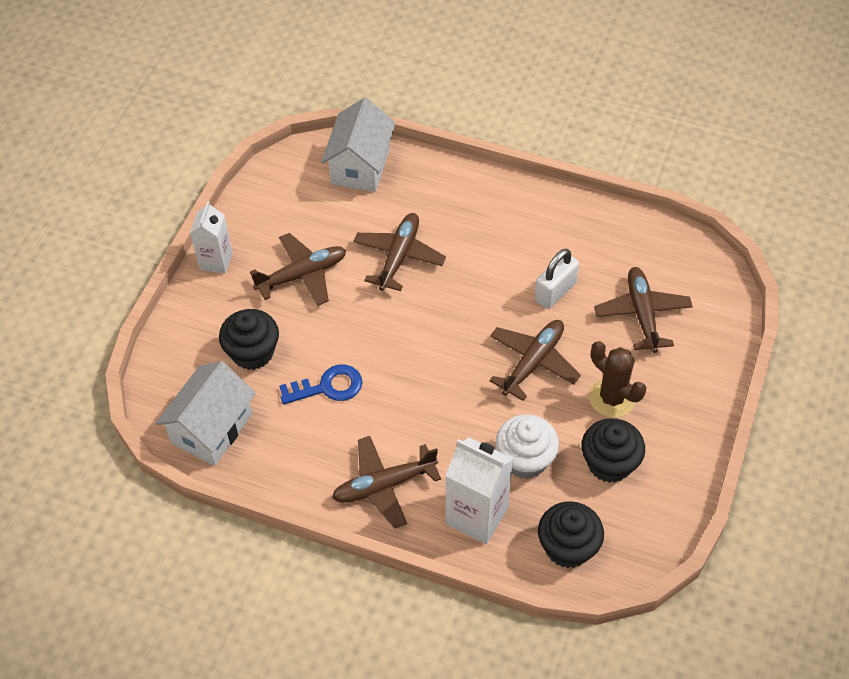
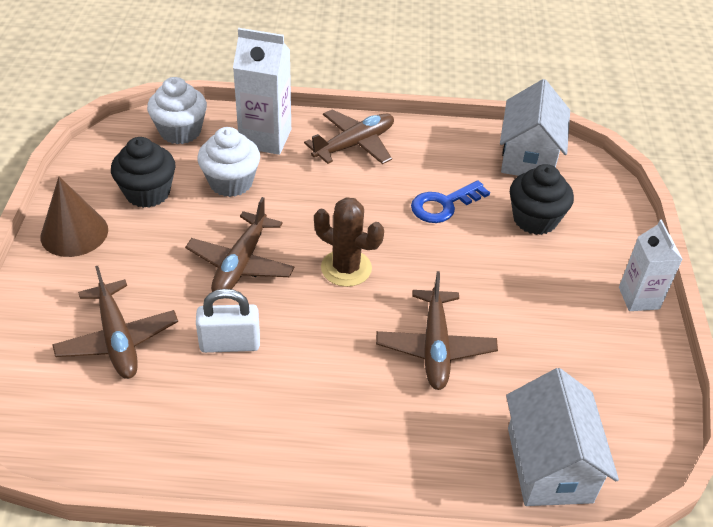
camera: 160 degrees right, 10 degrees down
(302, 275) = (534, 303): brown plane -> none
(555, 292) = (230, 343): white padlock -> white padlock turned 60 degrees clockwise
(567, 547) = (180, 131): black cupcake -> white cupcake
(612, 398) = (149, 246): brown cactus -> brown cactus (346, 268)
(680, 428) = (74, 233): none -> brown cone

